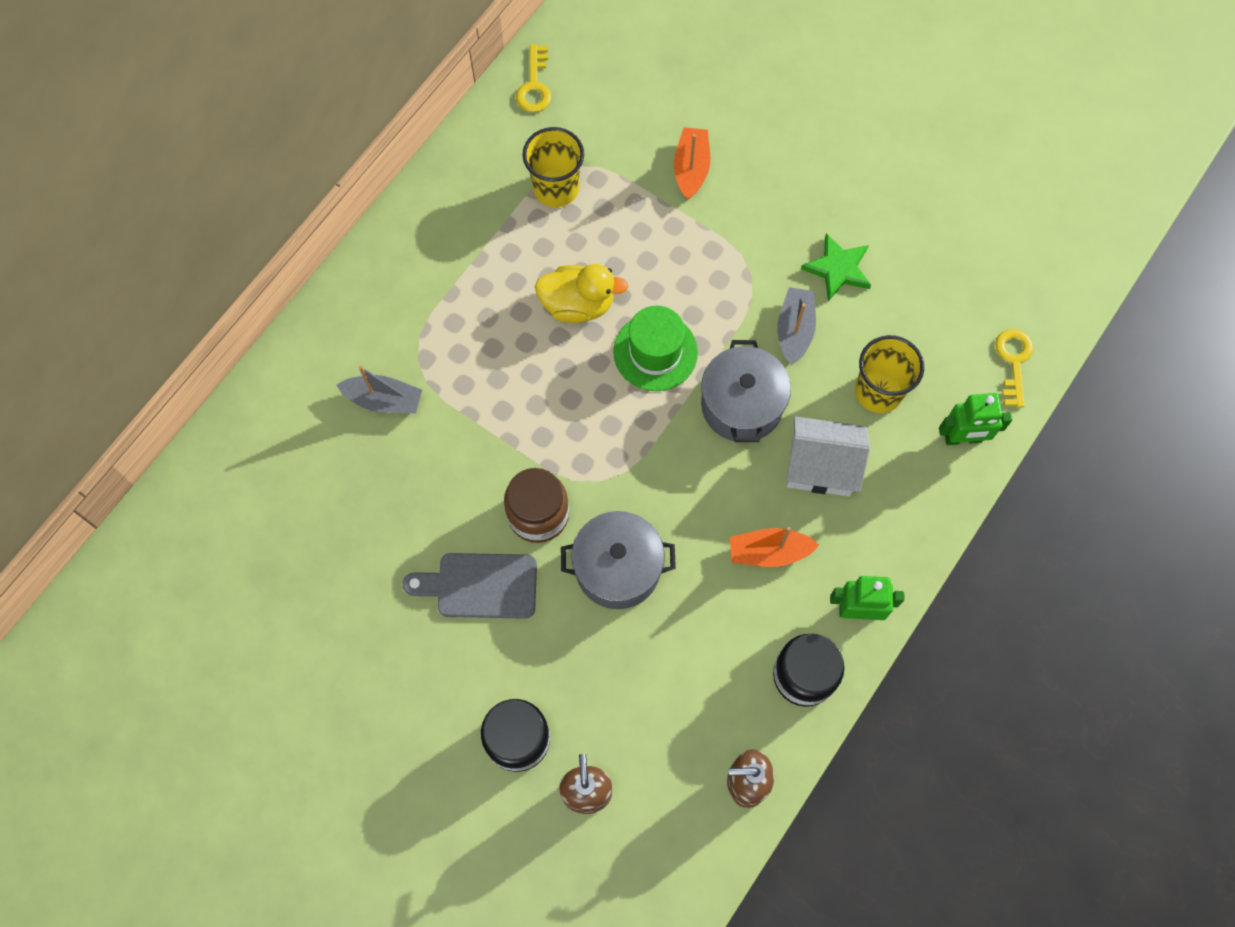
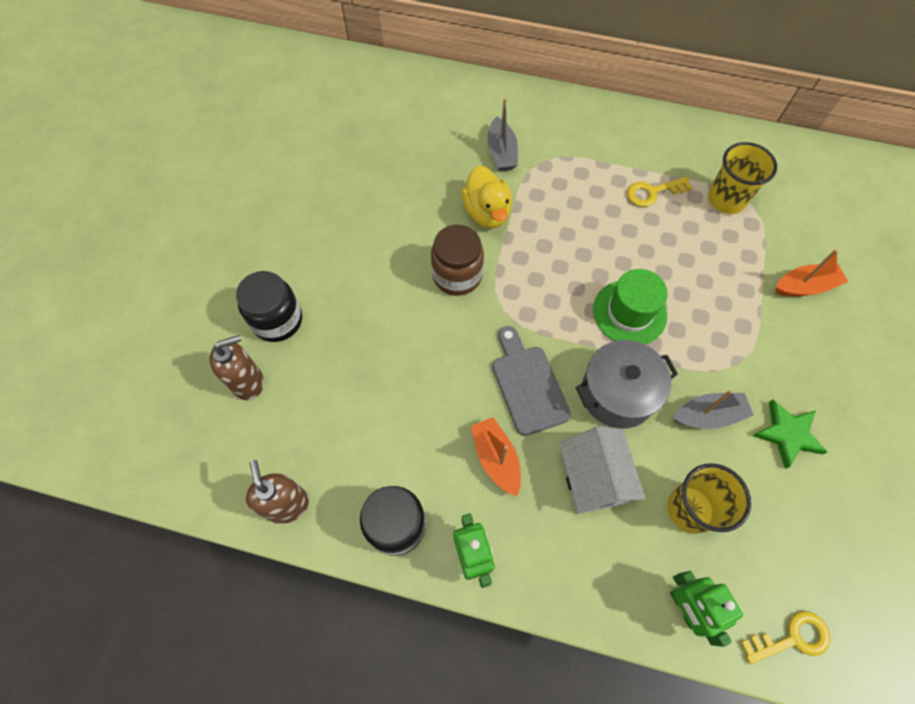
camera: 70 degrees right, 5 degrees down
(480, 586) = (387, 256): grey cutting board -> grey cutting board (528, 385)
(534, 85) = (801, 158): yellow key -> yellow key (653, 192)
(578, 304) = (639, 245): yellow duck -> yellow duck (487, 212)
(618, 568) = (436, 345): grey pot -> none

